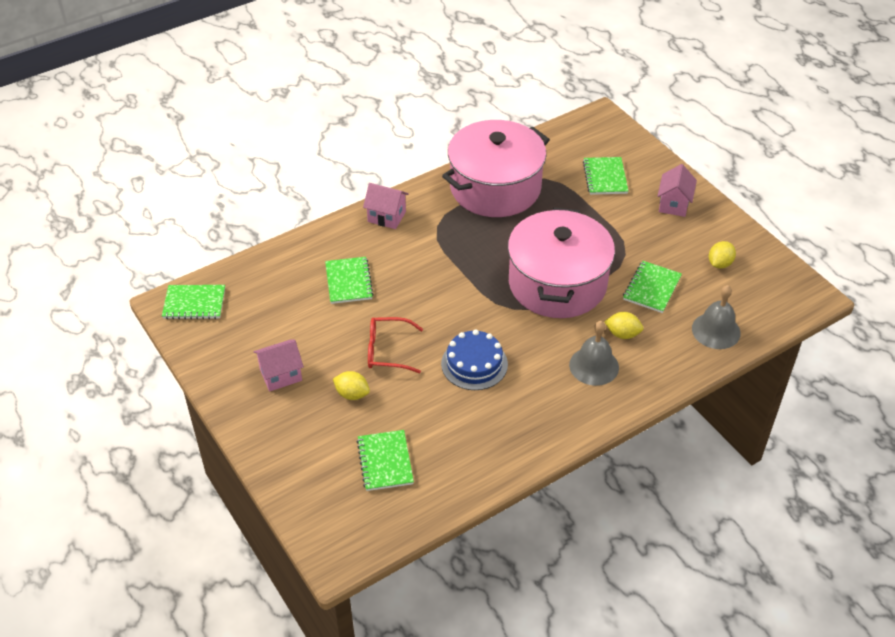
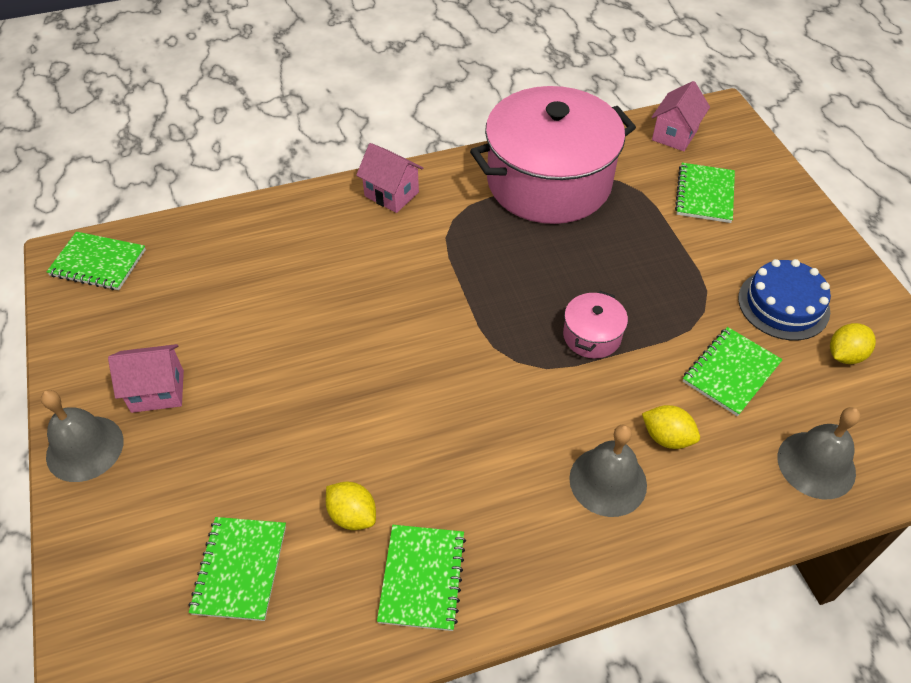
camera: 15 degrees right, 5 degrees up
(249, 418) = (85, 448): none -> grey bell
(348, 281) = (306, 273): green notebook -> green notebook (422, 578)
(352, 394) = (240, 444): yellow lemon -> yellow lemon (352, 515)
(387, 351) = (316, 387): red glasses -> none
(474, 364) = (430, 436): blue cake -> blue cake (783, 304)
(557, 283) = (592, 336): pink pot -> pink pot, size x0.40
(673, 204) = (794, 251): pink house -> pink house (674, 135)

